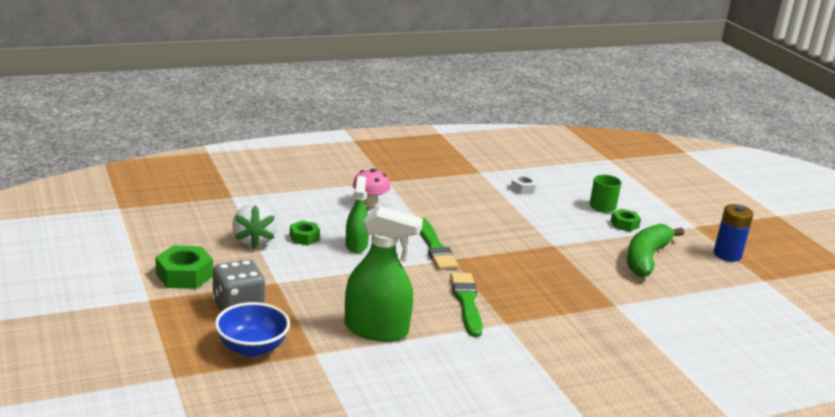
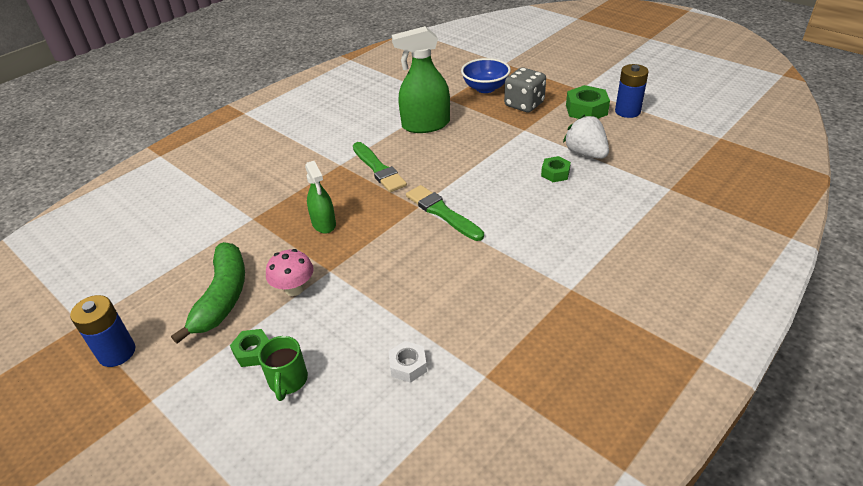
camera: 160 degrees right, 15 degrees up
(149, 257) = (627, 111): none -> blue battery
(356, 245) = (508, 184): green spray bottle -> green spray bottle (324, 223)
(370, 203) = (550, 241): pink mushroom -> pink mushroom (294, 289)

